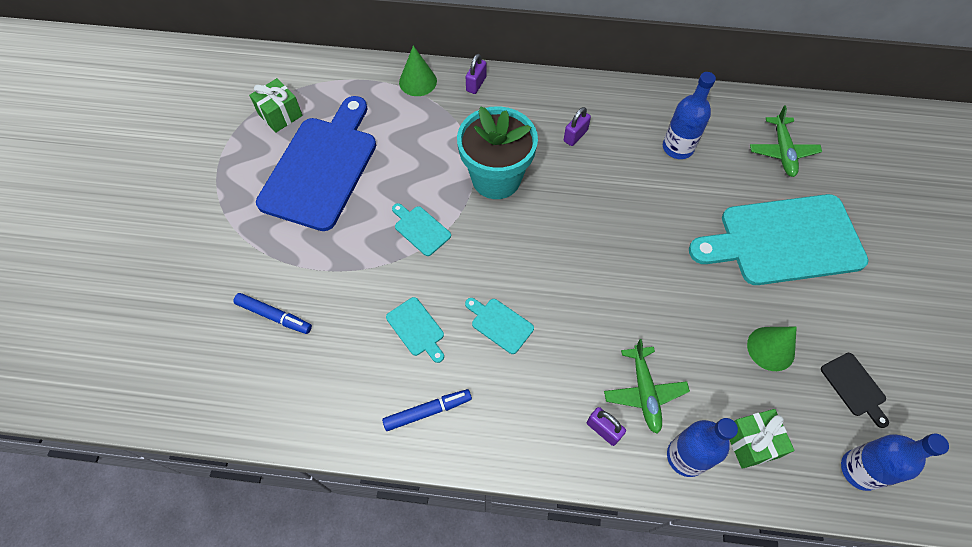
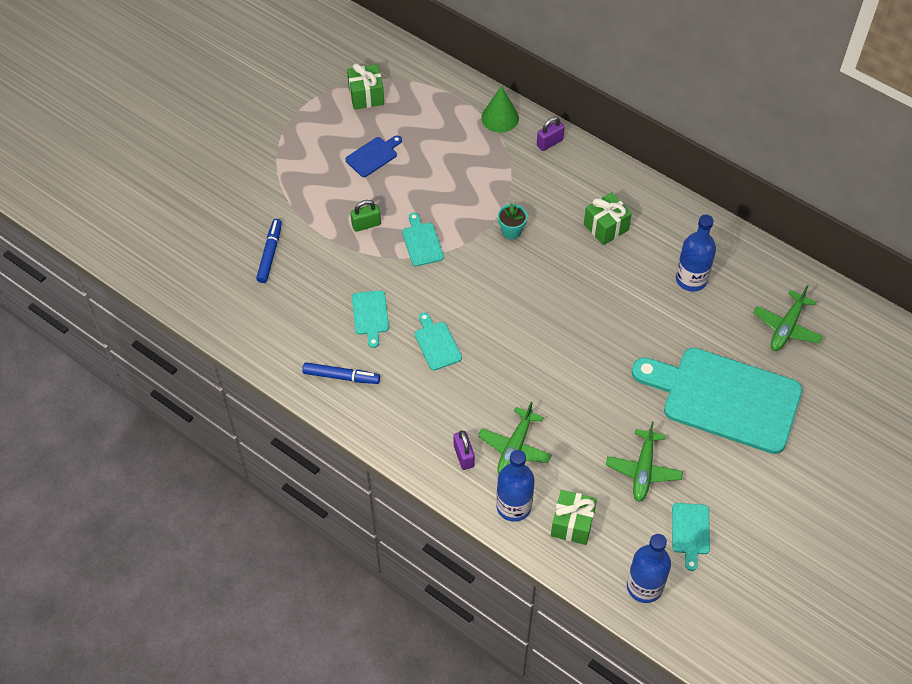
camera: 30 degrees right, 5 degrees down
(274, 316) = (270, 254): blue marker -> blue marker turned 135 degrees counterclockwise
(321, 168) = (373, 156): blue cutting board -> blue cutting board, size x0.41
(355, 238) = (366, 224): none -> green padlock
(496, 178) = (511, 231): turquoise flower pot -> turquoise flower pot, size x0.41
(575, 136) = (606, 227): purple padlock -> green gift
(771, 348) = (643, 470): green cone -> green plane
(854, 387) = (690, 532): black cutting board -> turquoise cutting board

